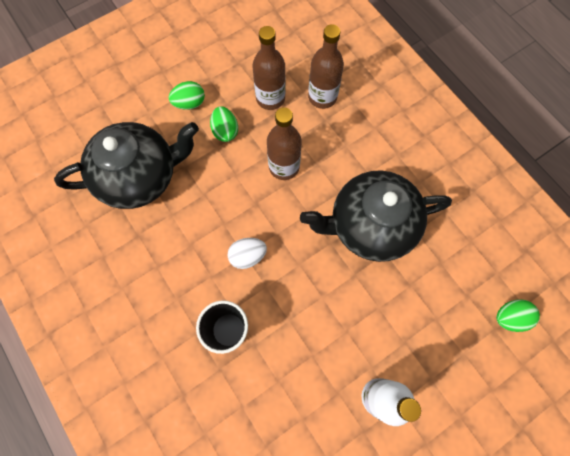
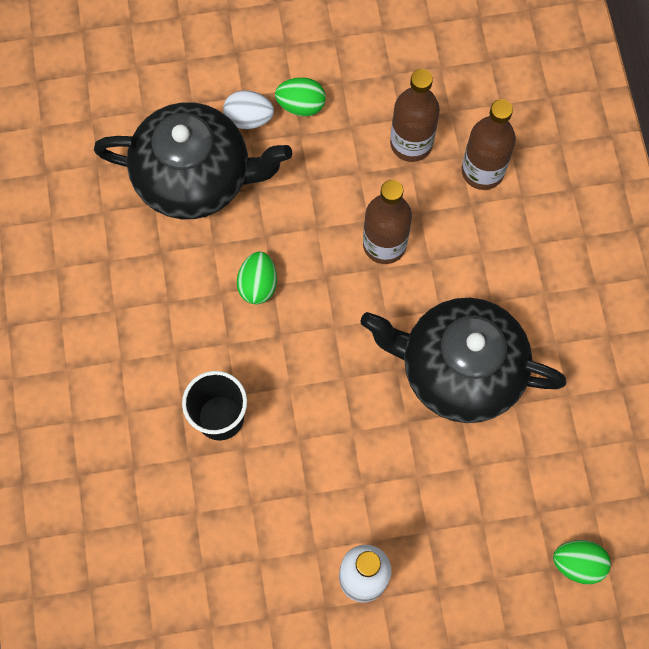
camera: 25 degrees right, 0 degrees up
(225, 131) = (330, 163): green egg -> green egg (258, 285)
(248, 256) = (284, 338): white egg -> white egg (249, 118)

